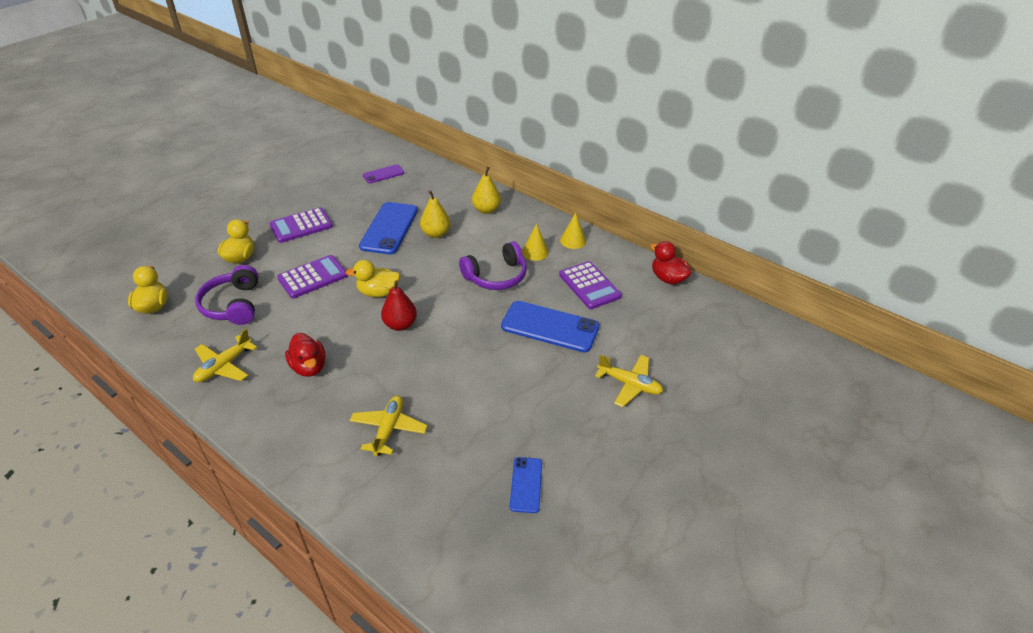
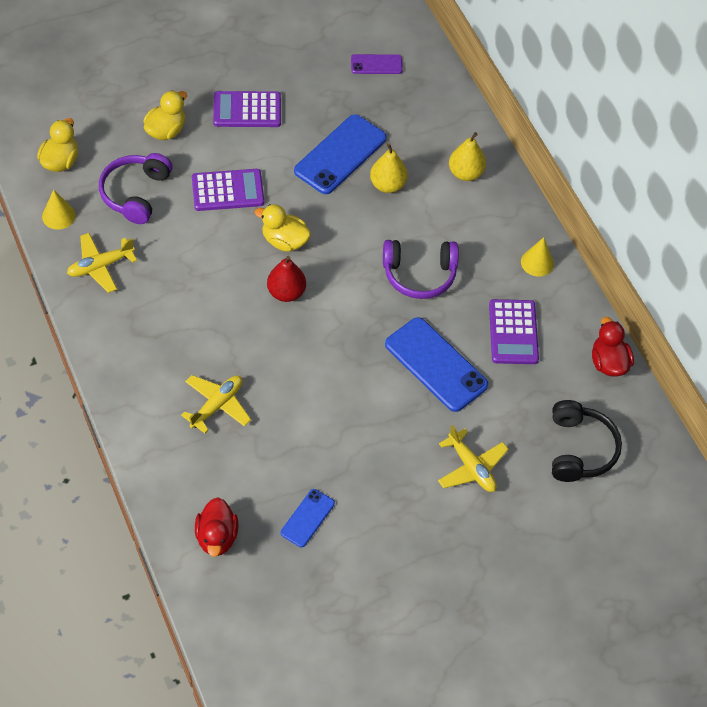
camera: 25 degrees right, 15 degrees up
(309, 367) = (176, 303): red duck -> red duck (217, 537)
(535, 252) = (483, 260): yellow cone -> yellow cone (58, 216)
(695, 338) = (580, 449): none -> black headphones

